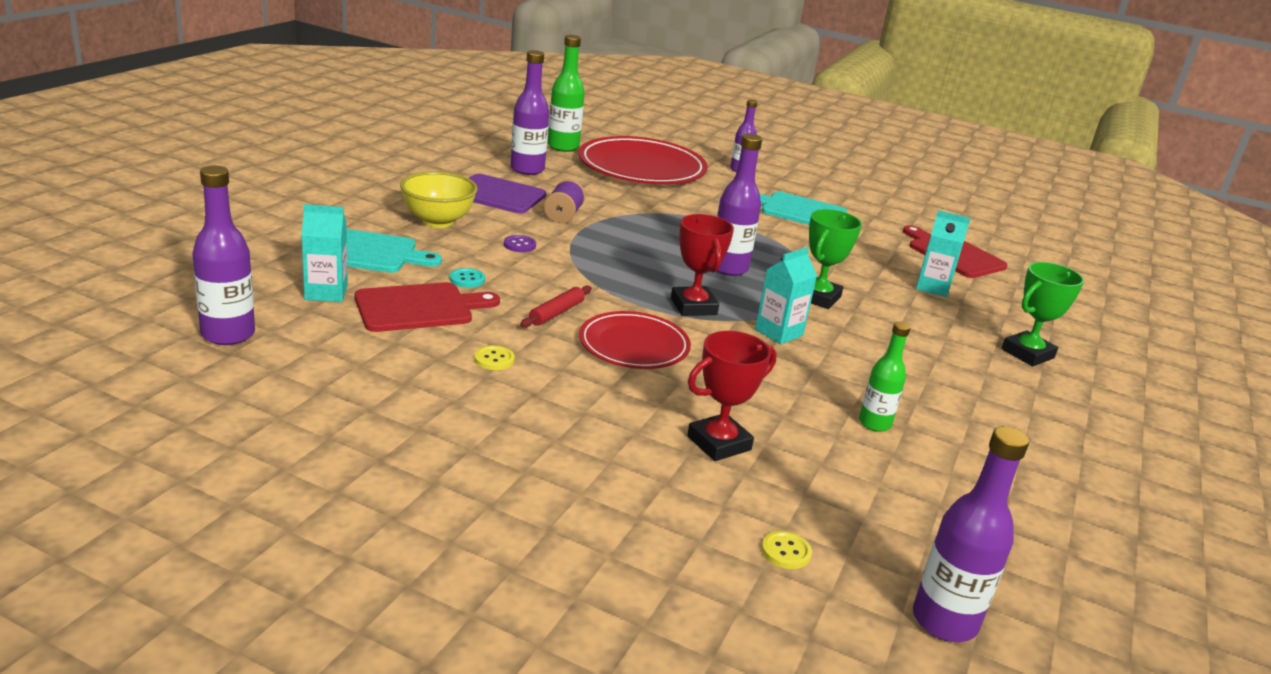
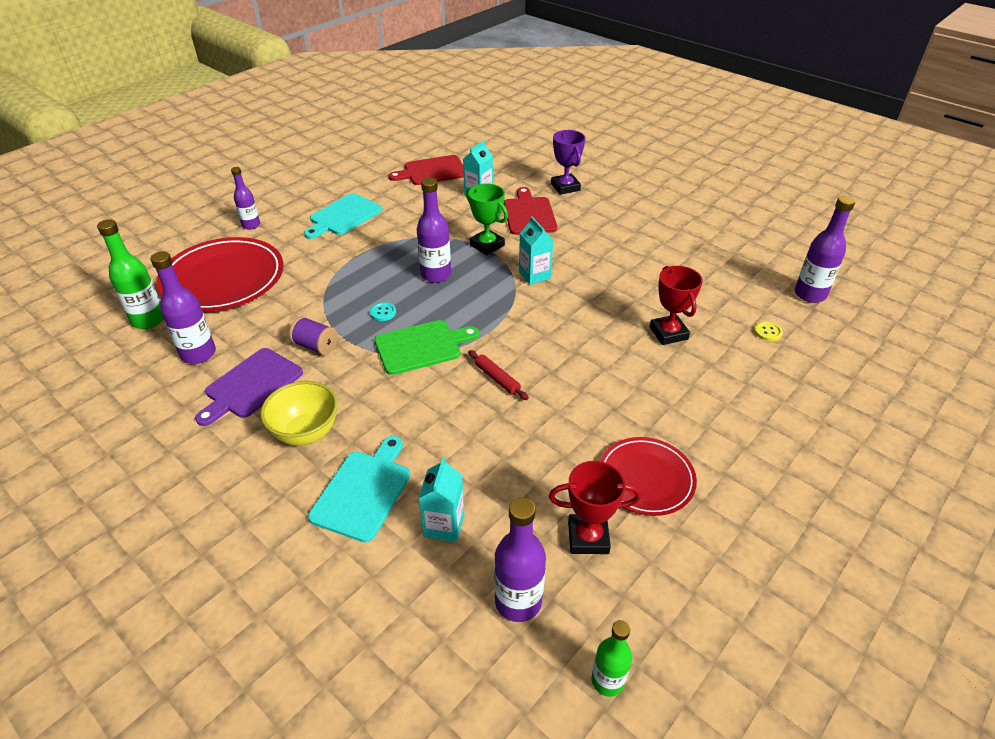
camera: 70 degrees left, 15 degrees up
(419, 308) = (480, 461): red cutting board -> red cutting board (529, 214)
(467, 279) = (432, 425): turquoise button -> turquoise button (383, 312)
(494, 359) = (567, 424): yellow button -> none
(519, 245) = (371, 383): purple button -> none
(591, 267) = (421, 346): none -> green cutting board
(634, 345) = (549, 346): red plate -> red plate (646, 478)
(693, 306) = (494, 305): red trophy -> red trophy (588, 537)
(874, 423) = (643, 266): green bottle -> green bottle (607, 680)
(1027, 353) = (565, 187): green trophy -> purple trophy

